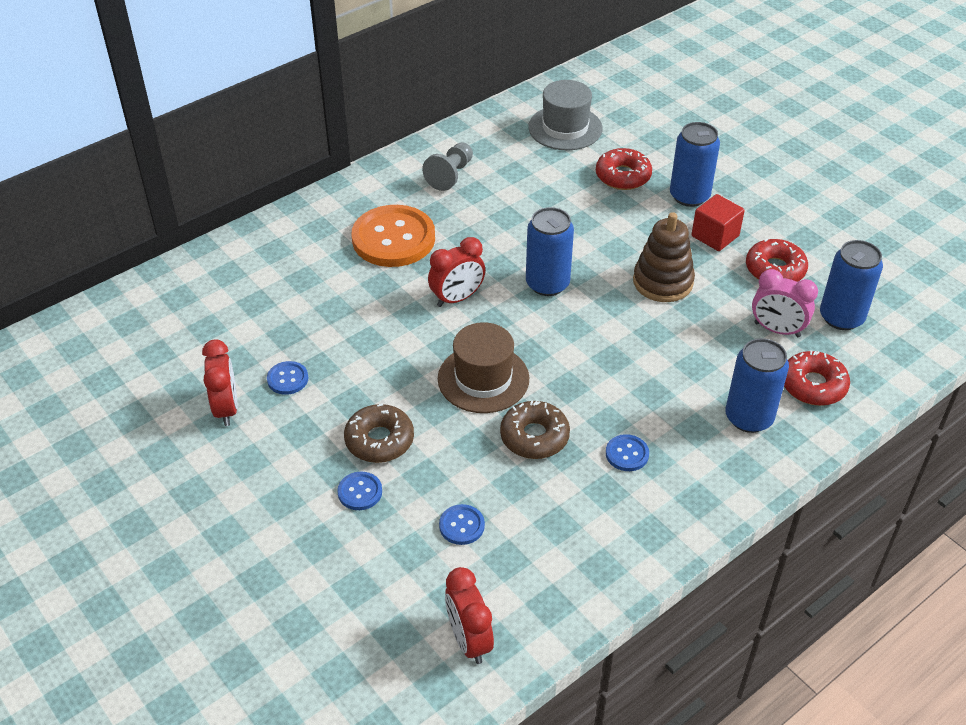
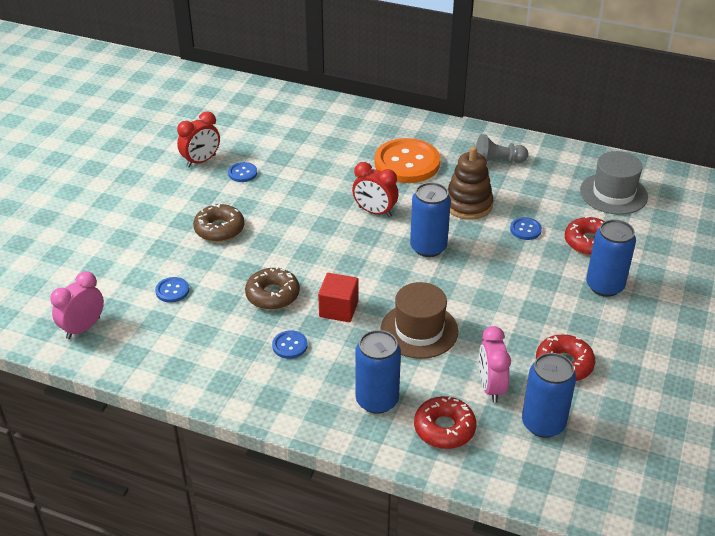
camera: 60 degrees right, 5 degrees down
(360, 492) = (171, 238): blue button -> blue button (525, 229)
(469, 640) = (83, 328): red clock -> pink clock
(483, 379) = (308, 252): brown hat -> brown hat (419, 330)
(663, 282) = (486, 304): brown stacking toy -> brown stacking toy (468, 205)
(715, 236) = (570, 316): red cube -> red cube (338, 309)

